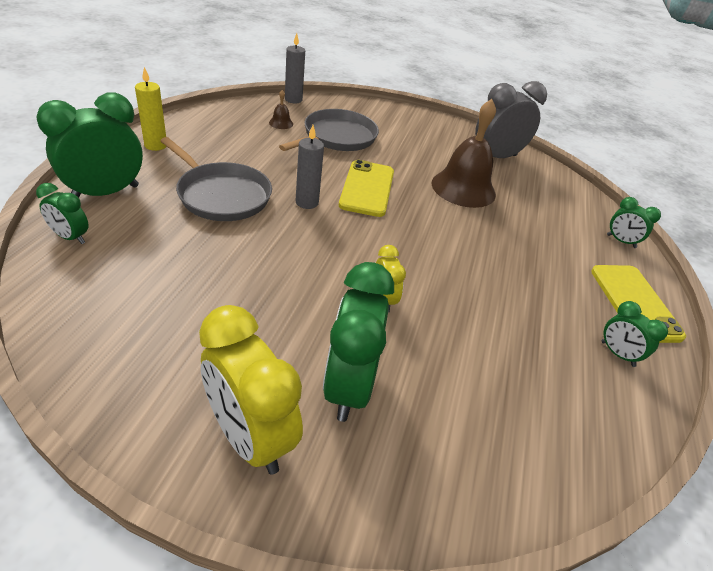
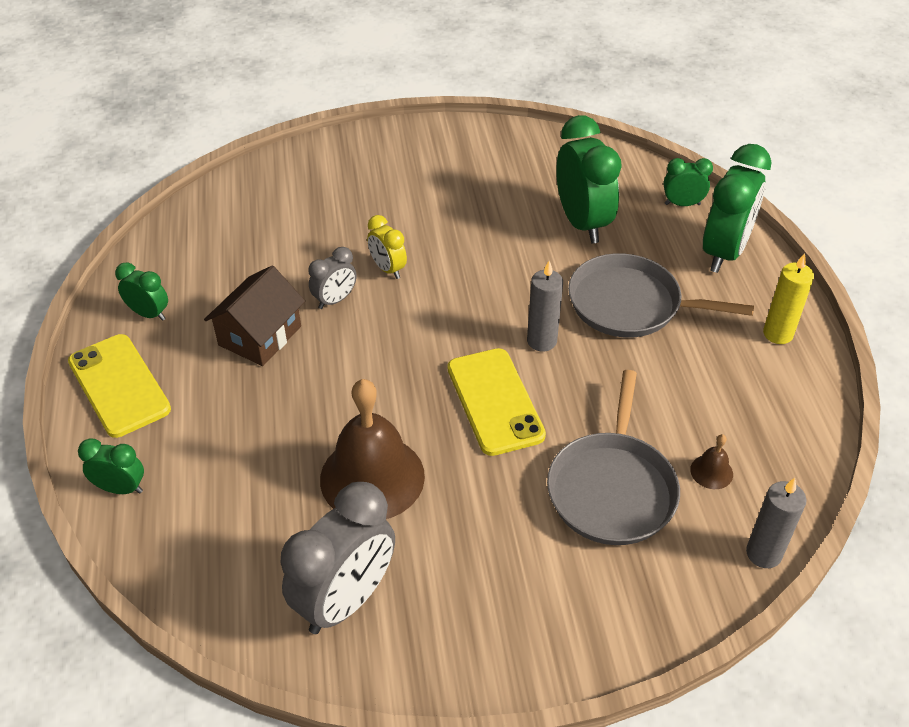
camera: 160 degrees right, 5 degrees up
(250, 437) = (417, 151): yellow clock -> none
(348, 386) = (375, 198): green clock -> green clock (582, 223)
(443, 293) = (335, 300): none -> grey clock
(516, 292) = (260, 336): none -> brown house

